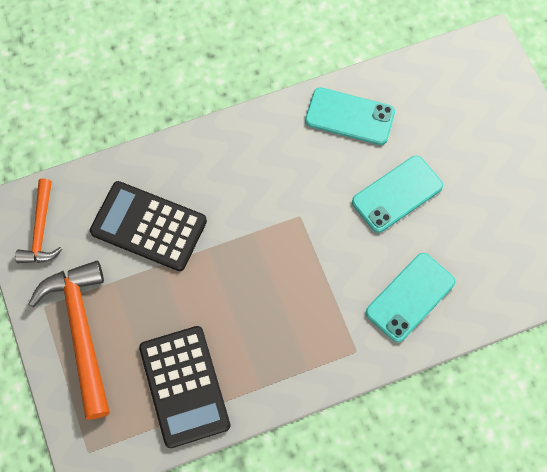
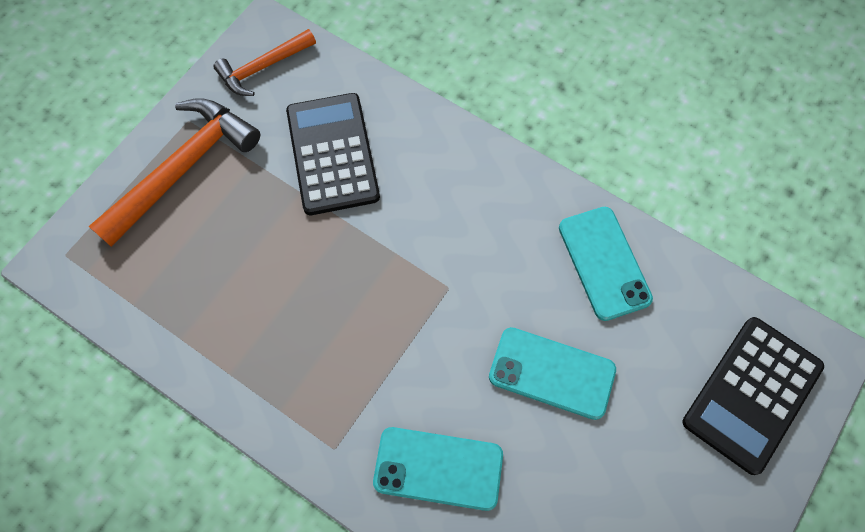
camera: 55 degrees right, 0 degrees up
(184, 386) = (185, 298): black calculator -> black calculator (752, 394)

